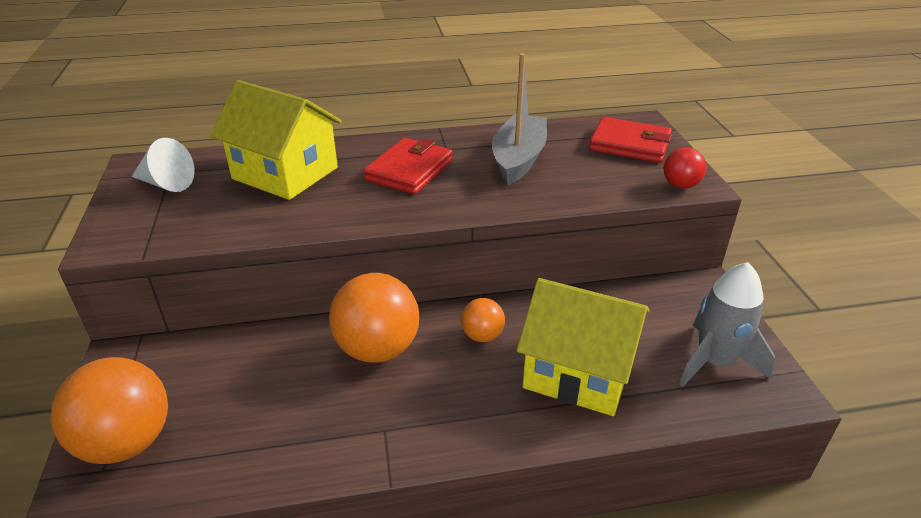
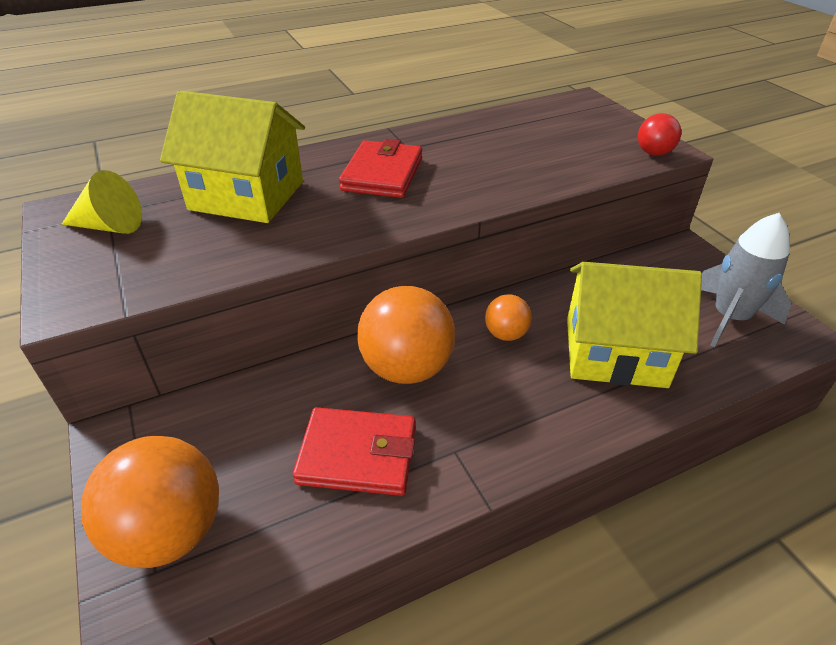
camera: 15 degrees left, 5 degrees up
(166, 184) = (110, 226): white cone -> yellow cone
(518, 159) = (487, 148): grey boat -> none
(629, 144) = (584, 121): red wallet -> red wallet (357, 455)

